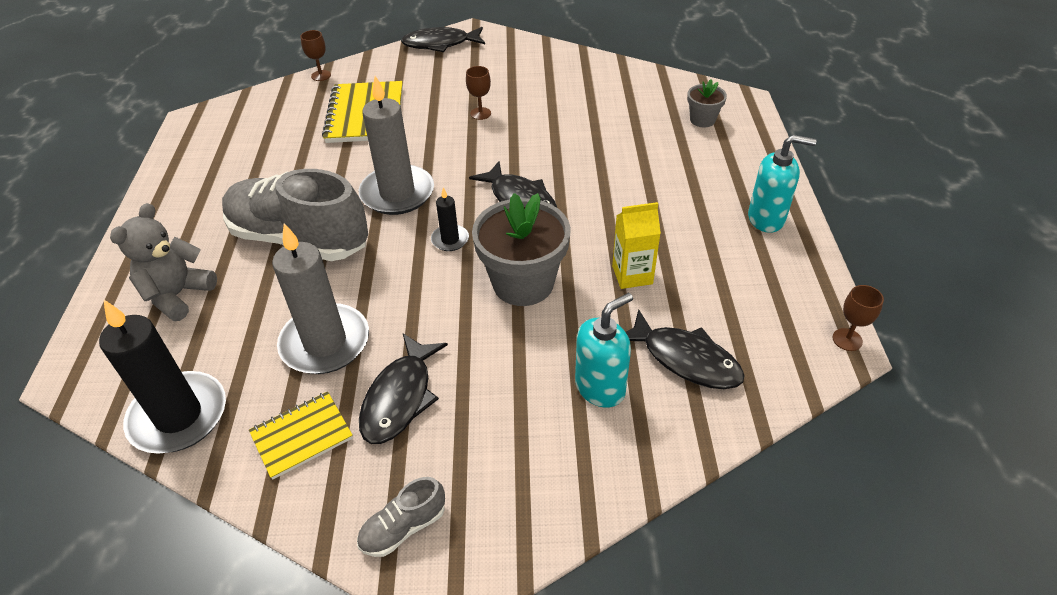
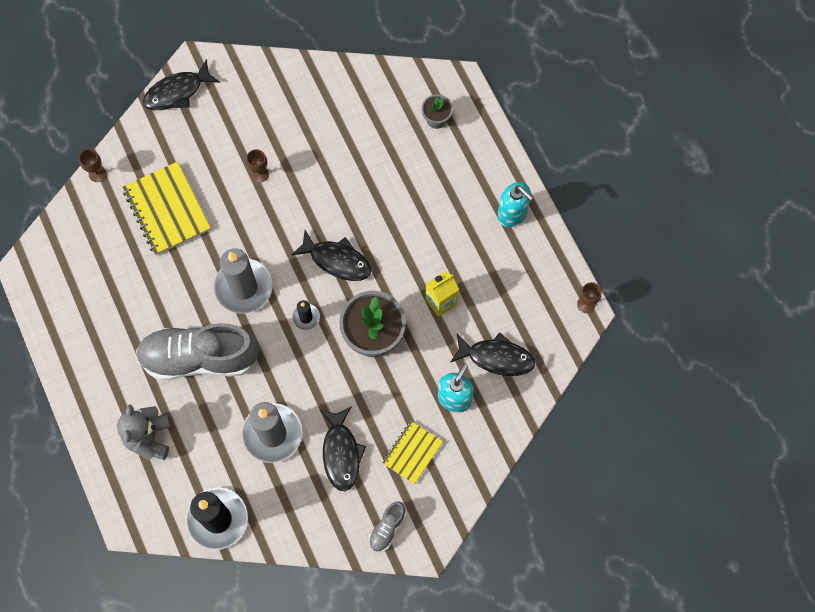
camera: 25 degrees left, 25 degrees up
(302, 436) = (299, 501): yellow notebook -> yellow notebook (412, 452)
(766, 219) = (512, 214): turquoise soap dispenser -> turquoise soap dispenser turned 60 degrees clockwise

